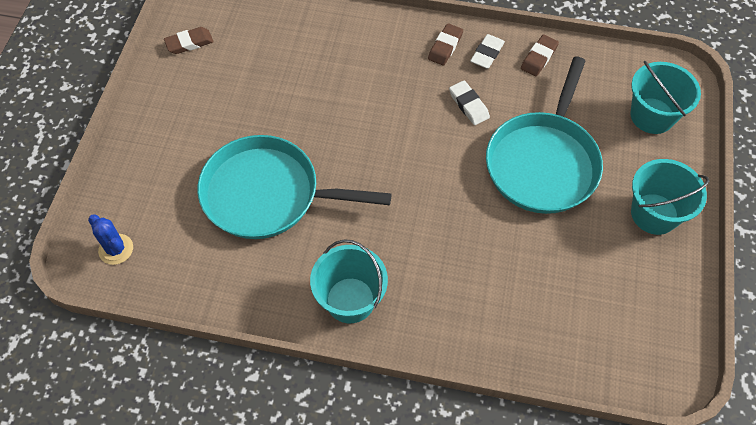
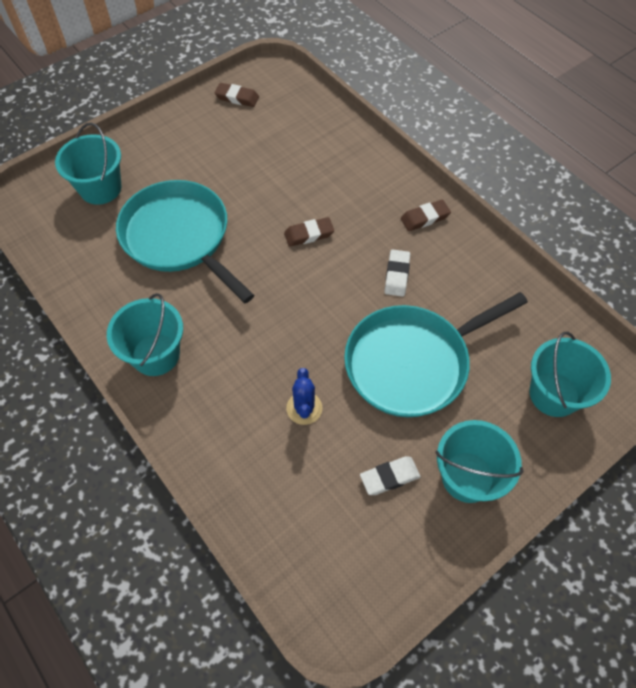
camera: 40 degrees right, 0 degrees up
(116, 249) = (48, 205): blue cactus -> blue cactus (304, 408)
(149, 202) = (100, 188): none -> turquoise bucket
(487, 54) = (454, 245): white eraser -> white eraser (389, 477)
(538, 58) = (497, 277): brown eraser -> brown eraser (309, 234)

